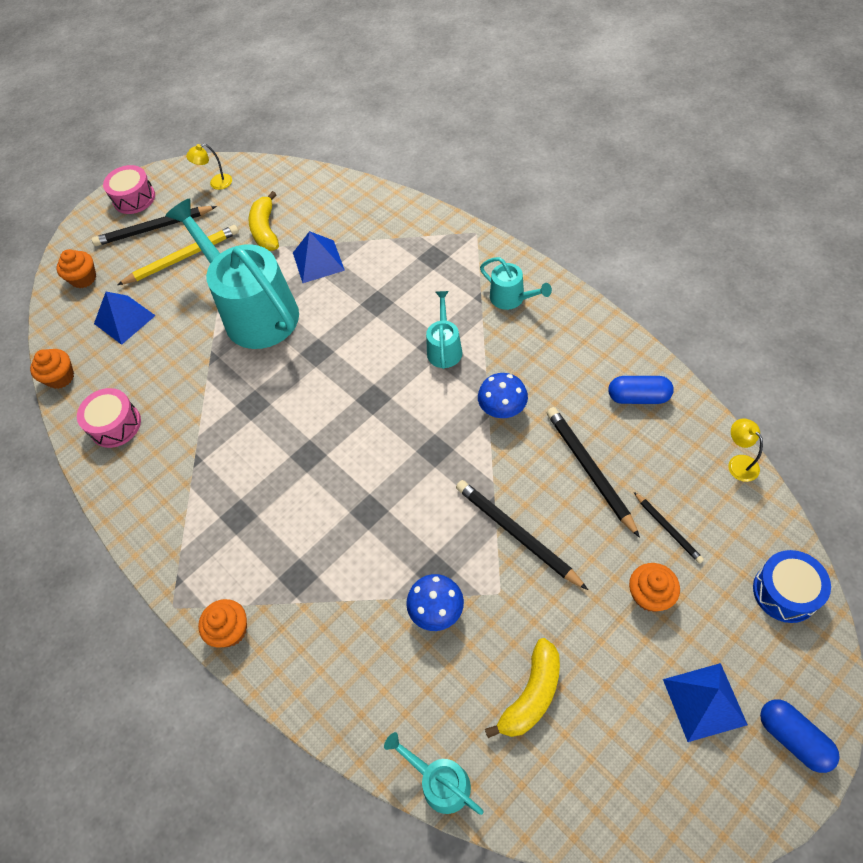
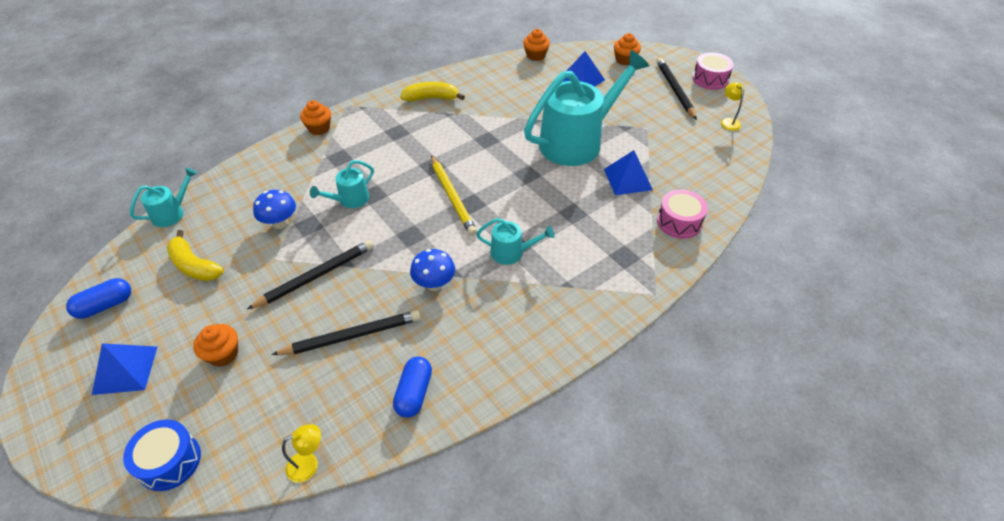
camera: 90 degrees right, 10 degrees down
(115, 425) = (489, 79): pink drum -> pink drum (679, 222)
(182, 258) = (640, 105): yellow pencil -> yellow pencil (452, 197)
(265, 230) = (668, 149): yellow banana -> yellow banana (431, 98)
(512, 298) = (561, 310): turquoise watering can -> turquoise watering can (350, 200)
(668, 529) = (272, 382): black pencil -> none
(793, 738) = (62, 424): blue capsule -> blue capsule (105, 306)

